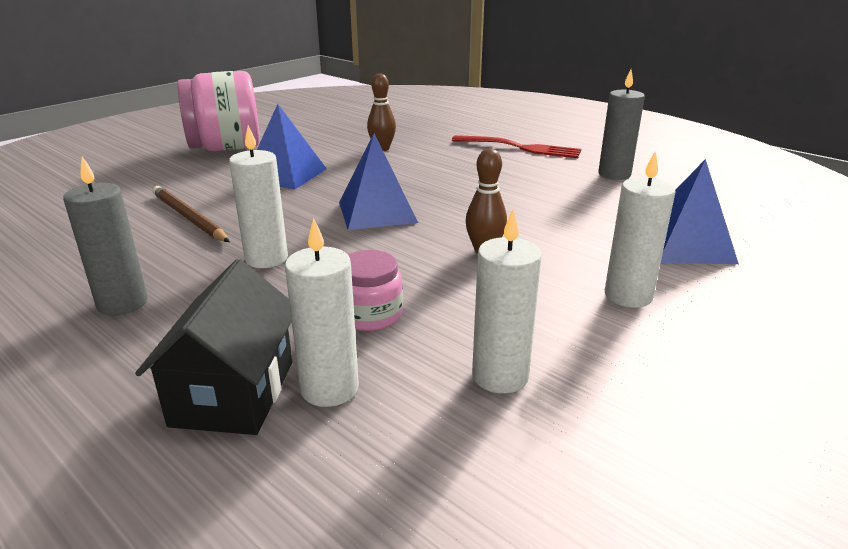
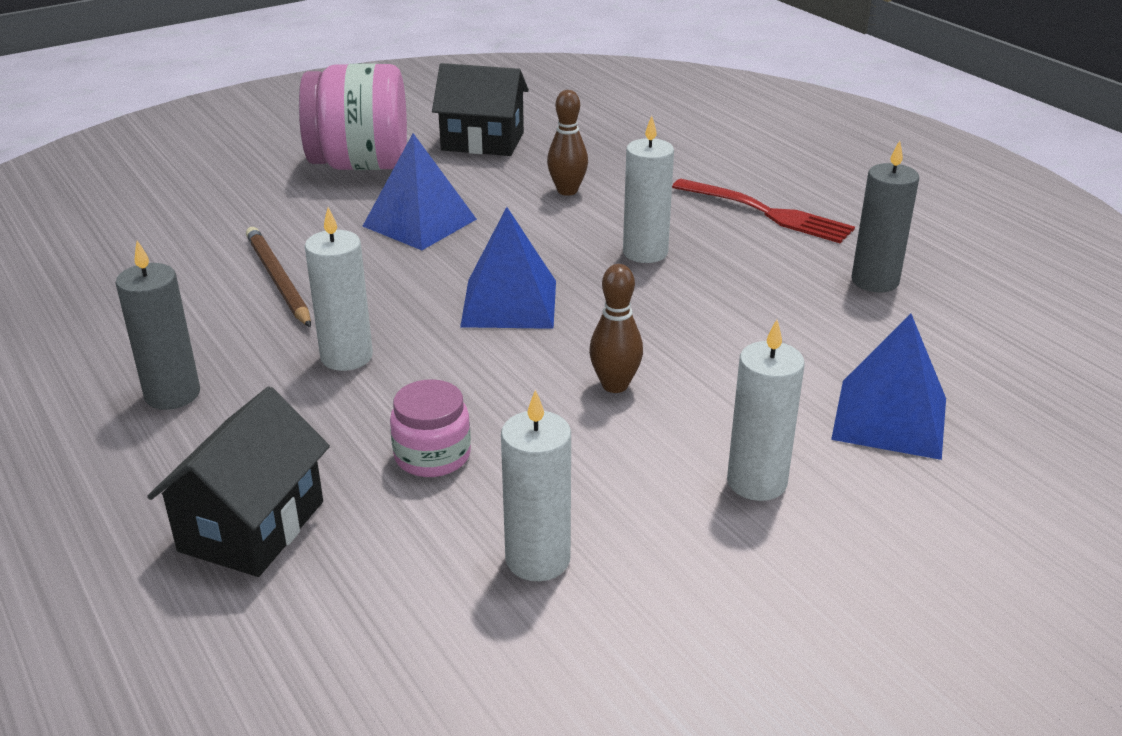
camera: 15 degrees right, 5 degrees up
(309, 129) = (482, 141): none -> black house
(329, 388) = (349, 539): white candle -> white candle (645, 252)

